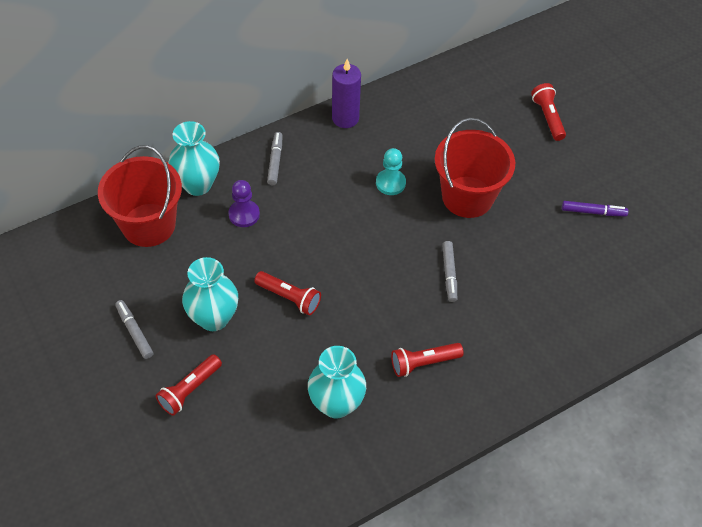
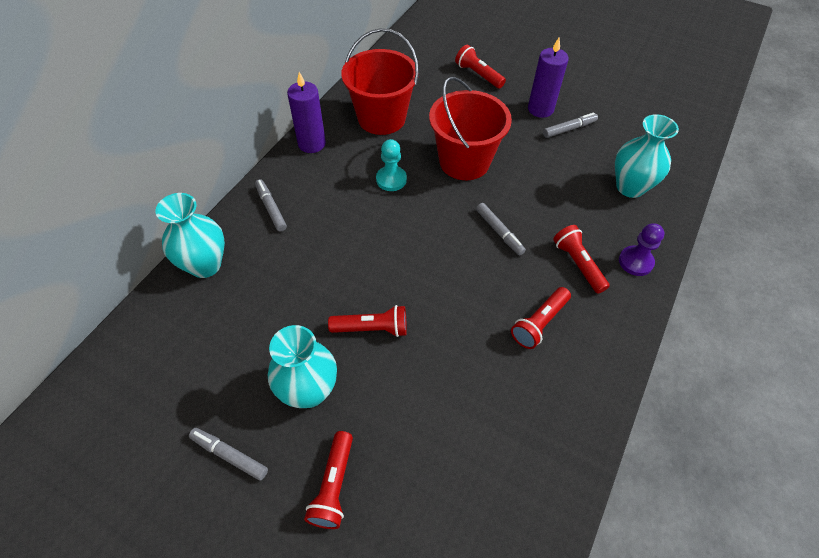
camera: 30 degrees left, 0 degrees up
(148, 225) = (176, 330): red bucket -> red bucket (381, 118)
(244, 214) = (272, 271): purple pawn -> purple pawn (635, 262)
(336, 404) = (492, 409): turquoise vase -> turquoise vase (630, 187)
(496, 335) = (578, 264): none -> red flashlight
(581, 179) = (540, 109): none -> purple candle
(593, 212) = (569, 129): purple marker -> grey marker

